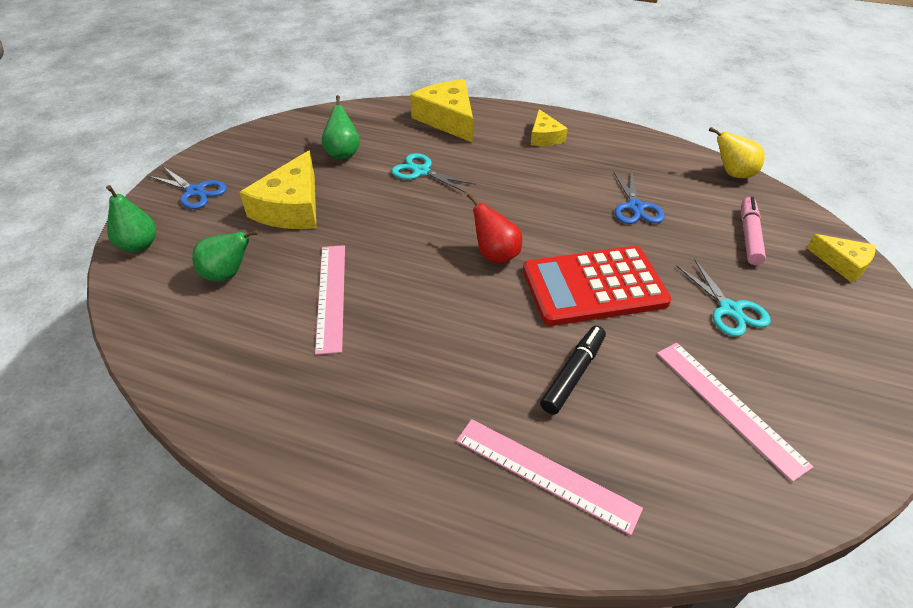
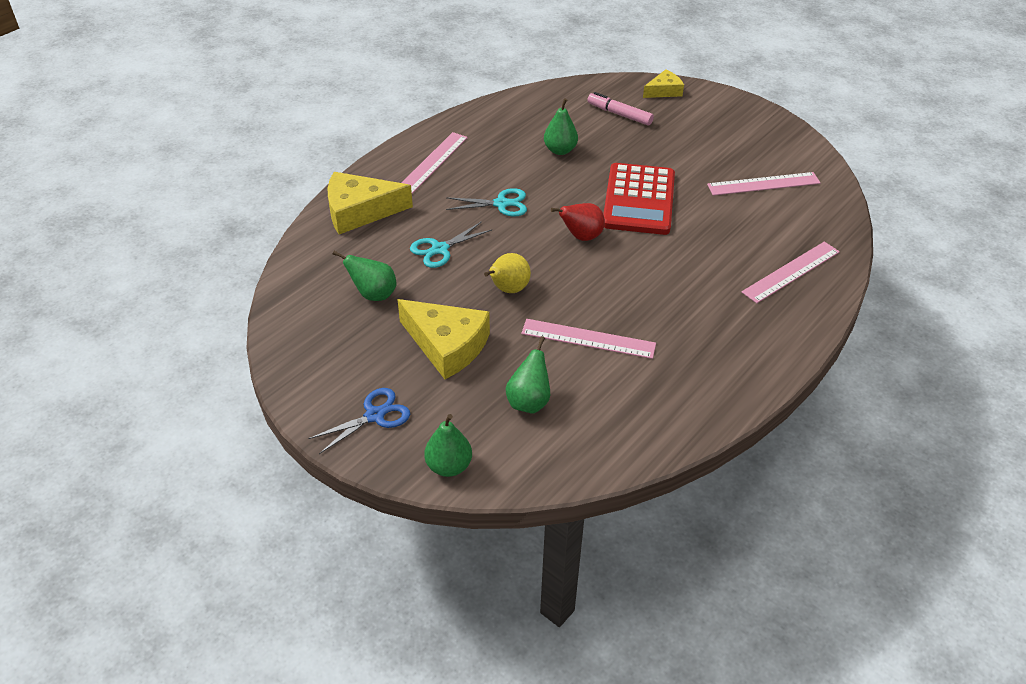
camera: 70 degrees left, 0 degrees up
(544, 137) = (432, 163): yellow cheese -> pink ruler
(573, 374) = (717, 236): black marker -> none
(635, 207) = (560, 150): blue scissors -> green pear
(730, 309) = (686, 151): turquoise scissors -> turquoise scissors (501, 204)
(733, 174) = (546, 92): yellow pear -> yellow pear (508, 289)

